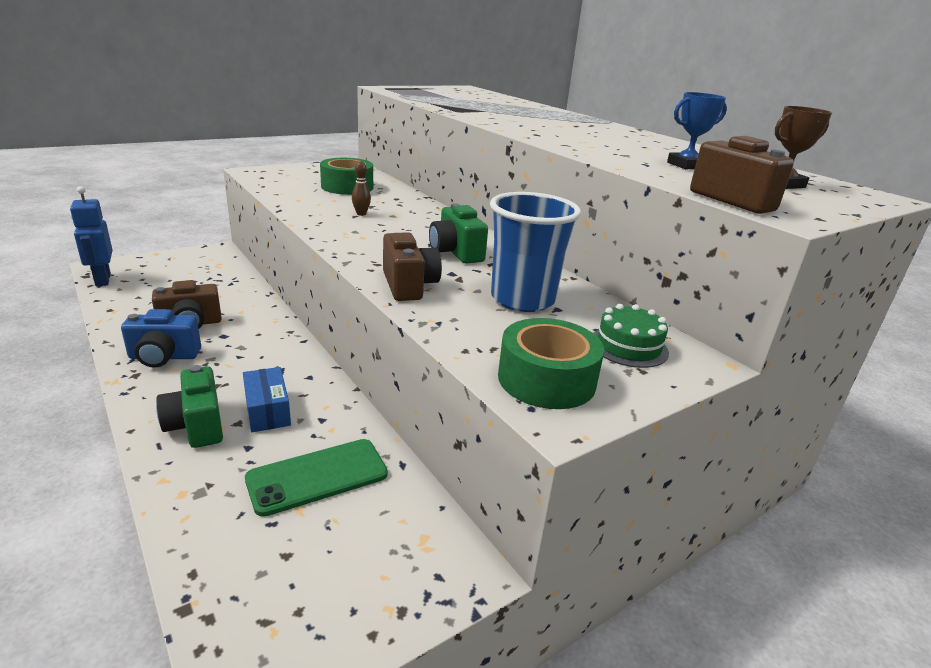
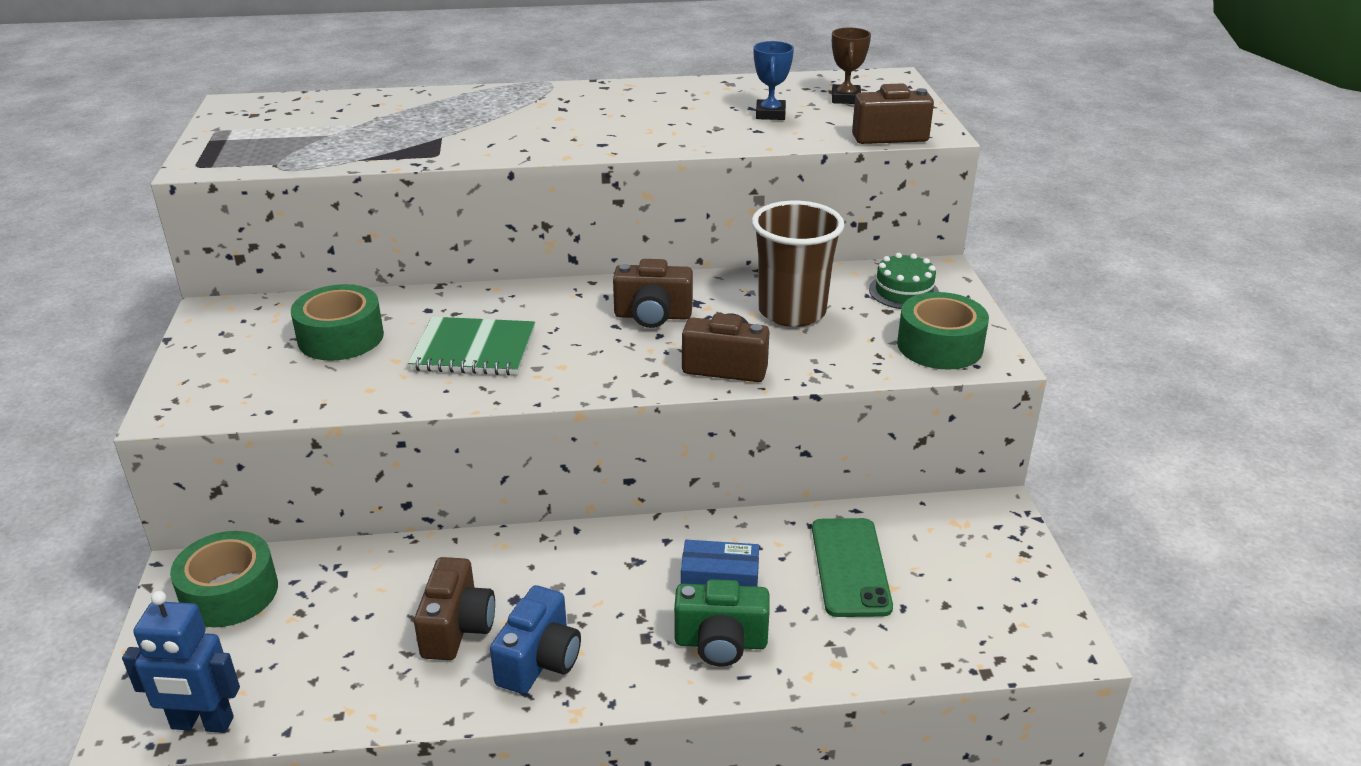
camera: 60 degrees left, 5 degrees up
(204, 262) = (229, 593): none -> green tape
(361, 214) = (474, 350): brown bowling pin -> green notebook
(456, 252) = (653, 316): green camera -> brown camera
(522, 299) = (792, 312): blue cup -> brown cup

